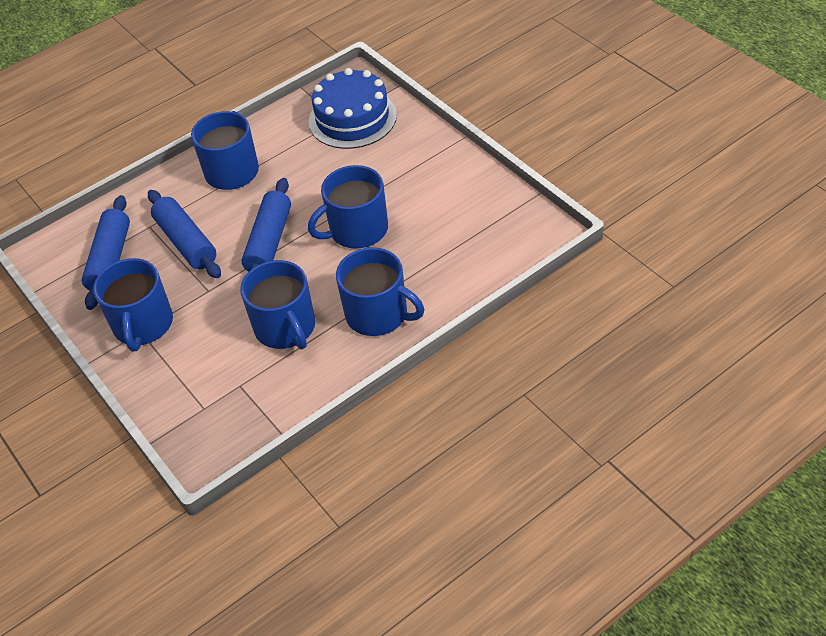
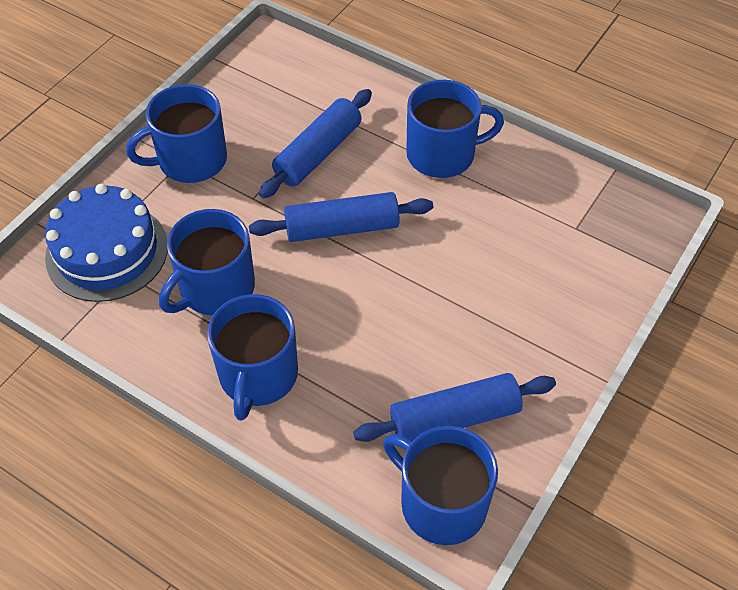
camera: 65 degrees right, 5 degrees up
(110, 260) = (273, 100): blue rolling pin -> blue rolling pin (454, 417)
(352, 118) = (583, 242): blue cake -> blue cake (107, 251)
(357, 230) = (389, 309): blue mug -> blue mug (441, 503)

